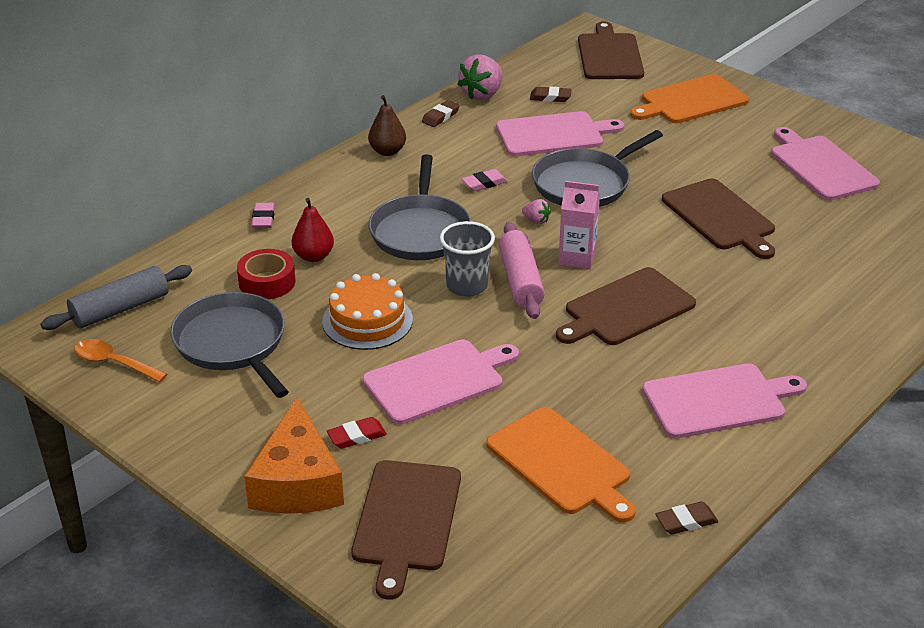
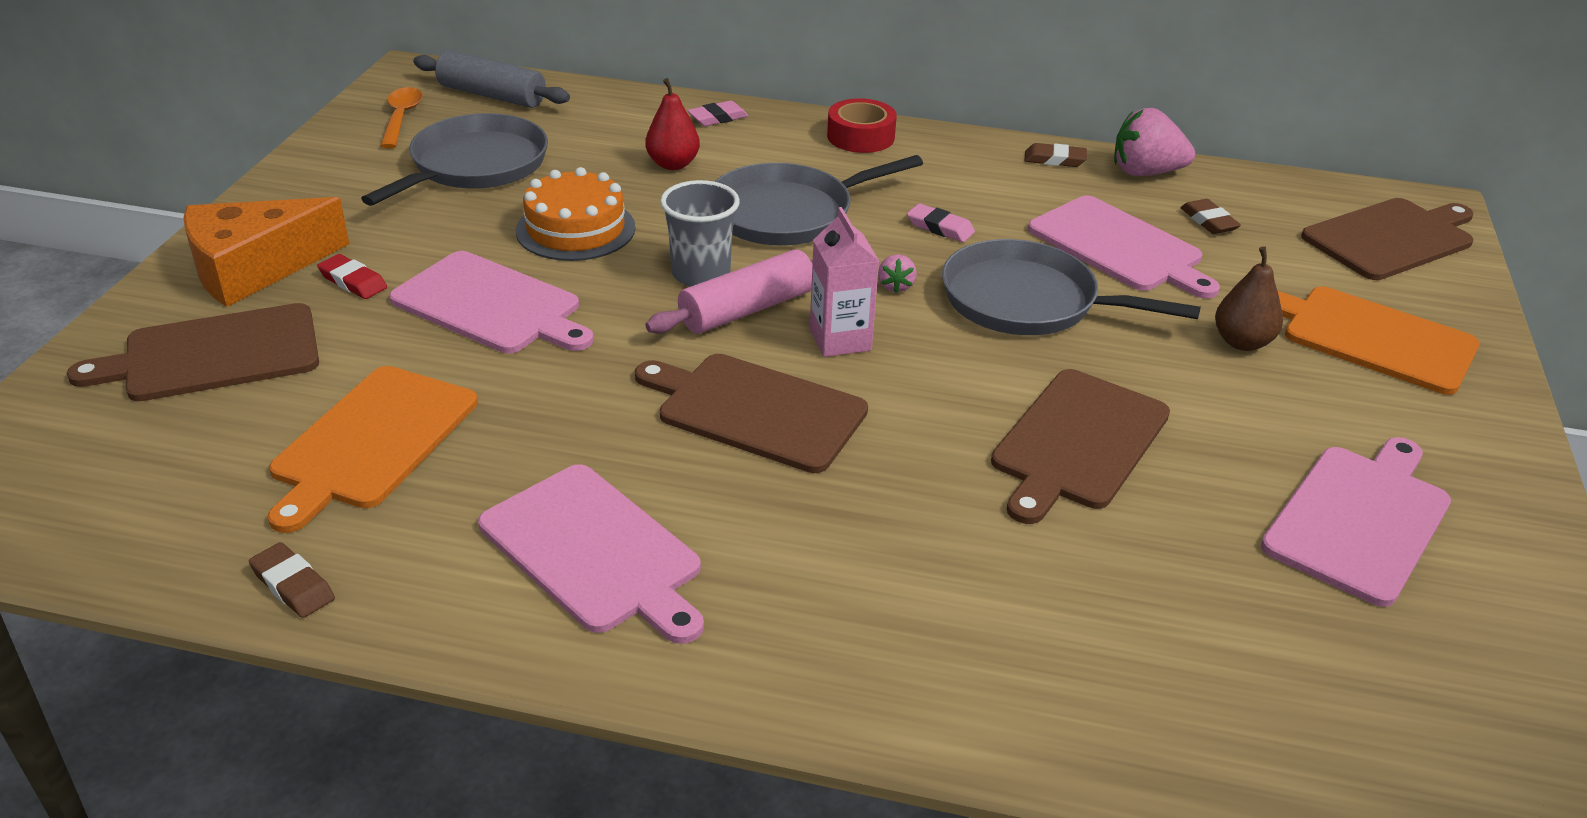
camera: 60 degrees right, 0 degrees up
(267, 282) = (600, 153): red tape -> red tape (860, 137)
(387, 151) = (934, 148): brown pear -> brown pear (1242, 342)

